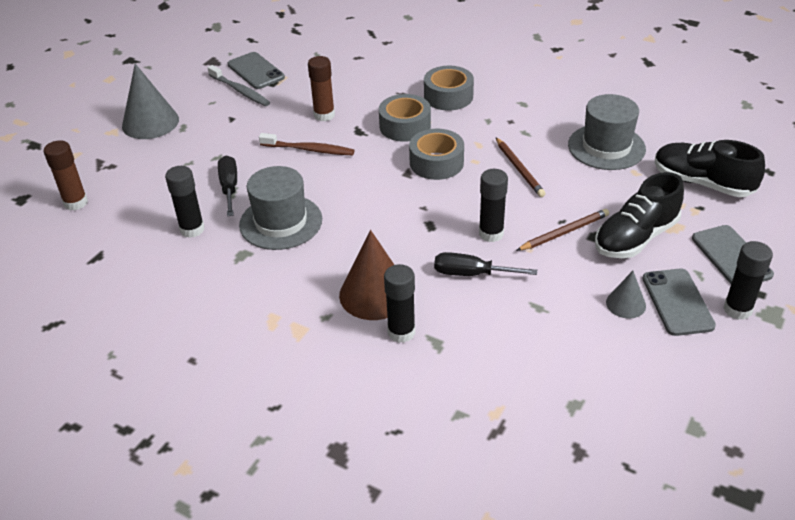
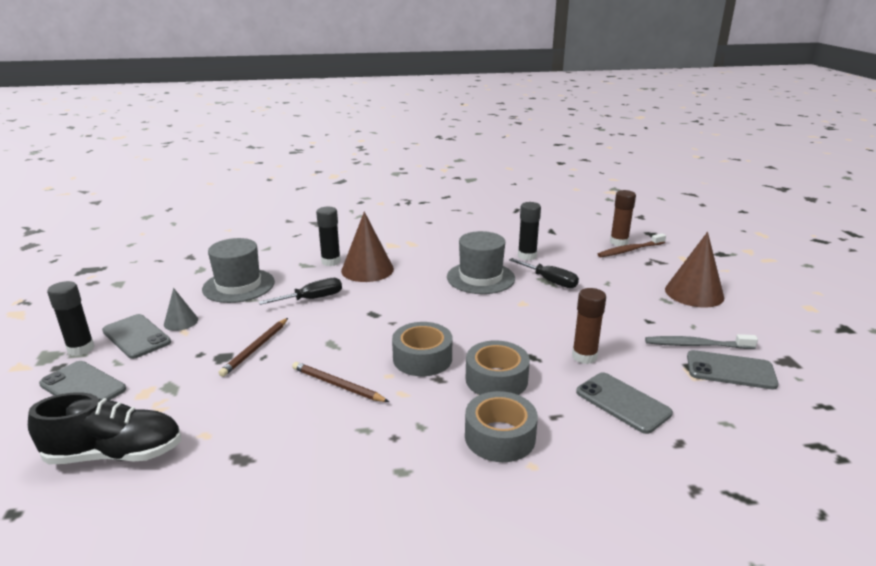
camera: 140 degrees right, 15 degrees down
(150, 122) = (694, 293): grey cone -> brown cone
(309, 150) = (543, 324): brown toothbrush -> brown toothbrush (630, 250)
(351, 83) = (622, 403): none -> grey phone
(491, 234) = (319, 325): black glue stick -> none
(606, 147) = (253, 453): grey hat -> grey hat (238, 285)
(635, 238) = (185, 368): black shoe -> none

